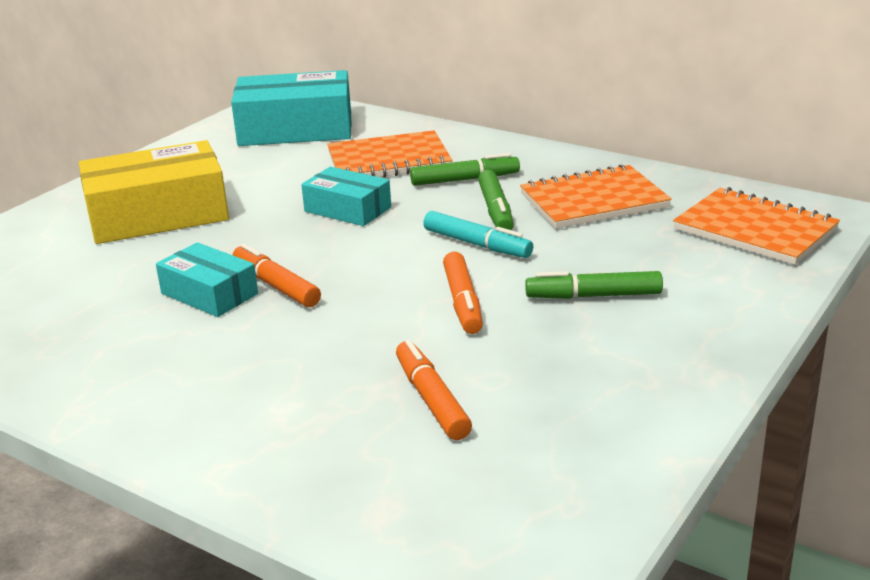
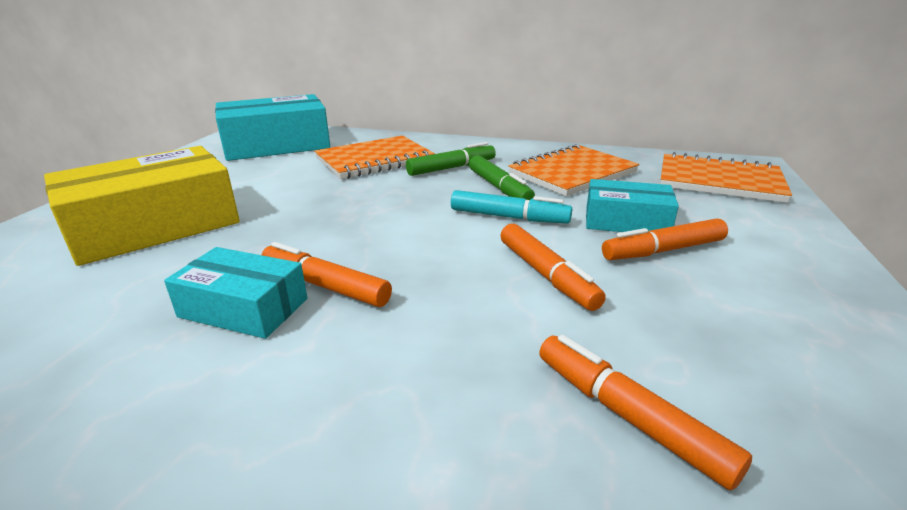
camera: 20 degrees left, 0 degrees up
(347, 209) = (361, 200): turquoise box -> turquoise box (626, 221)
(593, 296) = (663, 250): green marker -> orange marker

